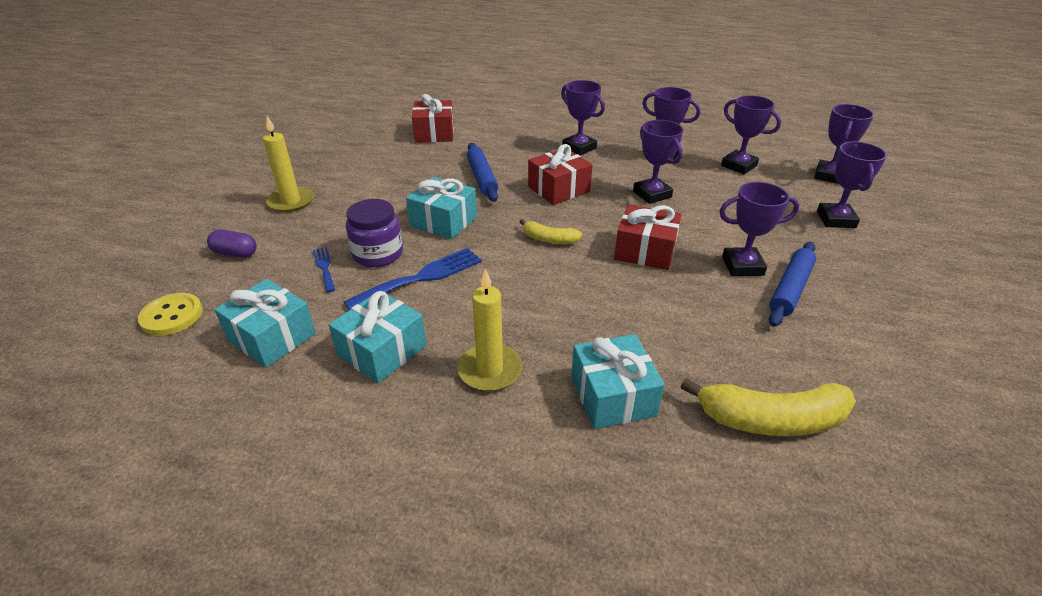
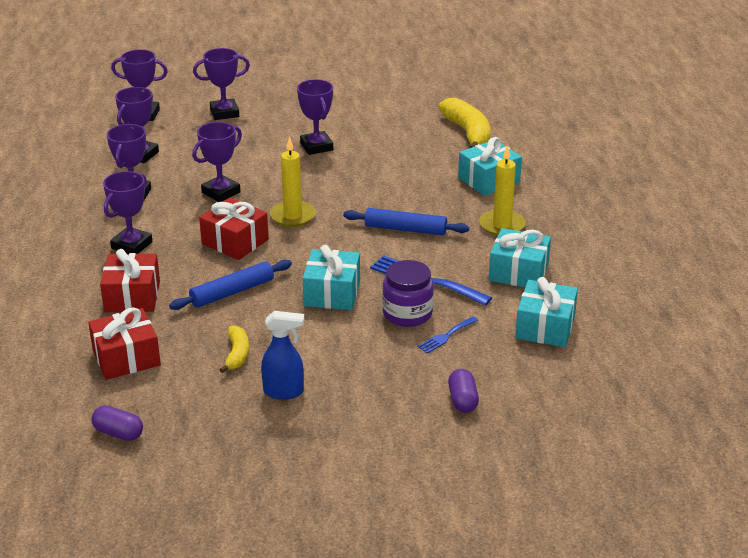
camera: 110 degrees left, 5 degrees down
(172, 316) = (565, 392): yellow button -> none
(291, 202) = (351, 407): yellow candle -> yellow candle (292, 216)
(338, 179) = (284, 392): none -> blue spray bottle
(361, 125) = (118, 433): none -> purple capsule
(549, 239) = (329, 231): yellow banana -> yellow banana (237, 354)
(645, 251) = (320, 186): red gift -> red gift (132, 296)
(790, 289) = (335, 129): blue rolling pin -> blue rolling pin (405, 229)

